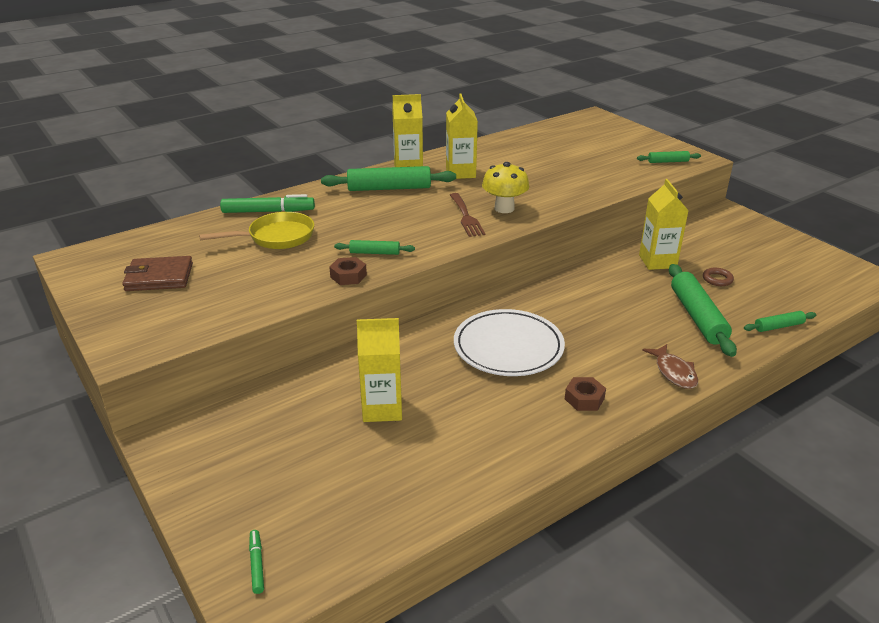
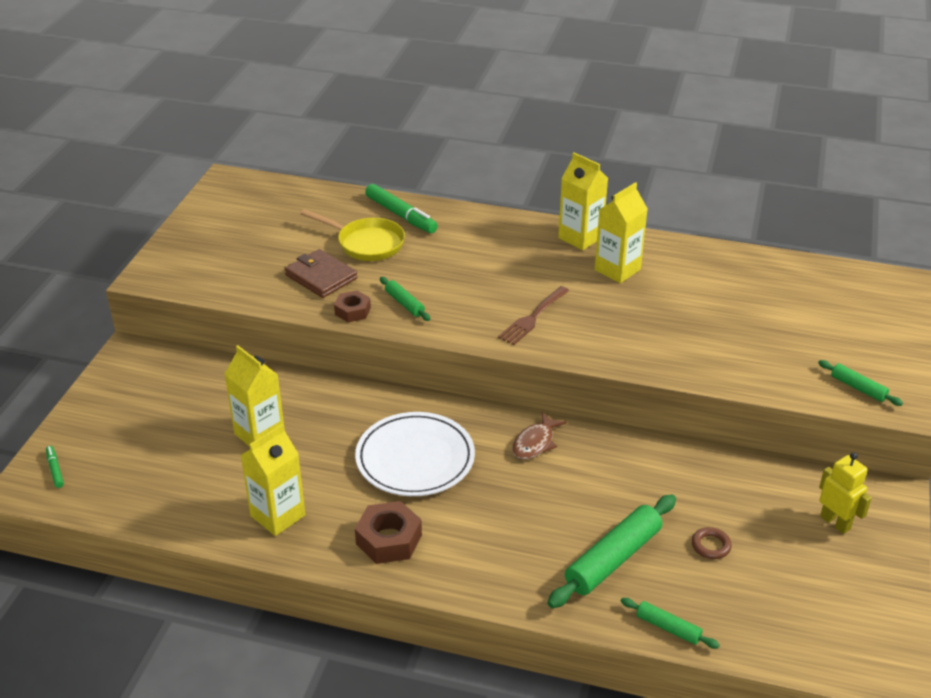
camera: 50 degrees right, 5 degrees up
(159, 277) = (247, 230): brown wallet -> brown wallet (321, 277)
(257, 564) = (55, 469): green marker -> green marker turned 60 degrees counterclockwise
(389, 188) = (526, 249): green rolling pin -> none
(504, 208) = (580, 331): yellow mushroom -> none
(584, 399) = (389, 539): brown nut -> brown nut, size x1.56
(657, 261) = (691, 486): yellow carton -> yellow carton (278, 515)
(674, 372) = (492, 580): brown fish -> brown fish (535, 443)
(734, 235) = (835, 522): none -> yellow robot

